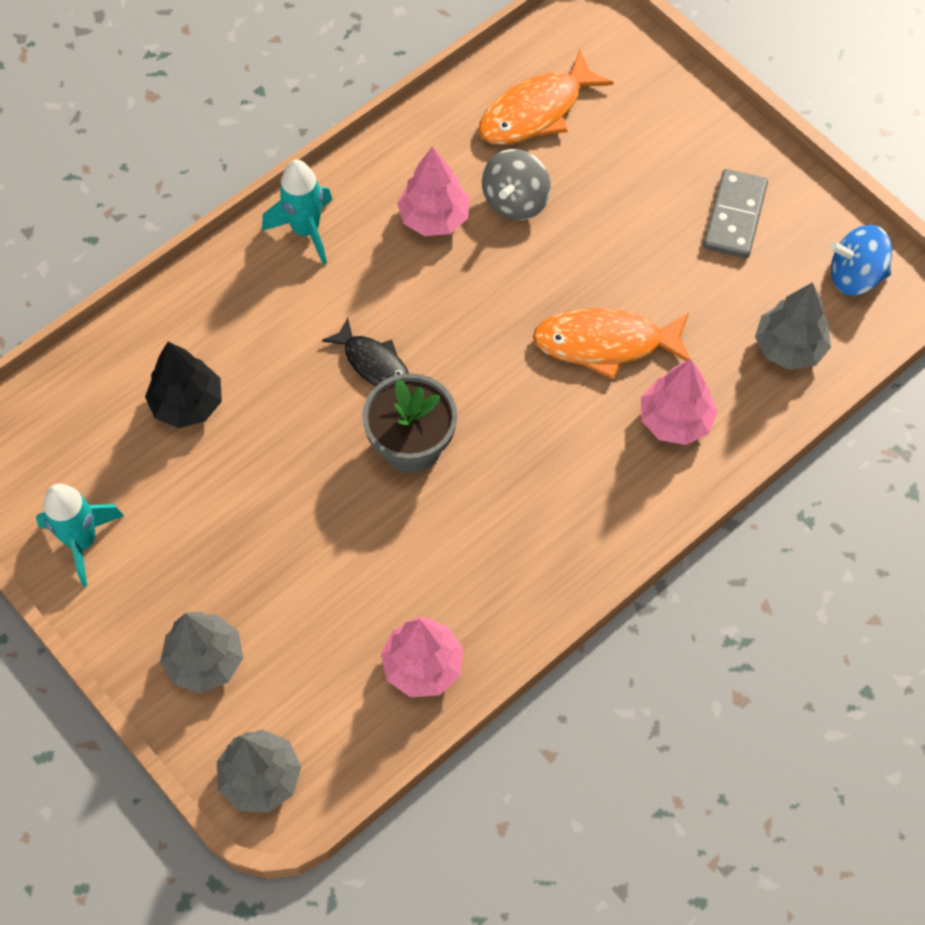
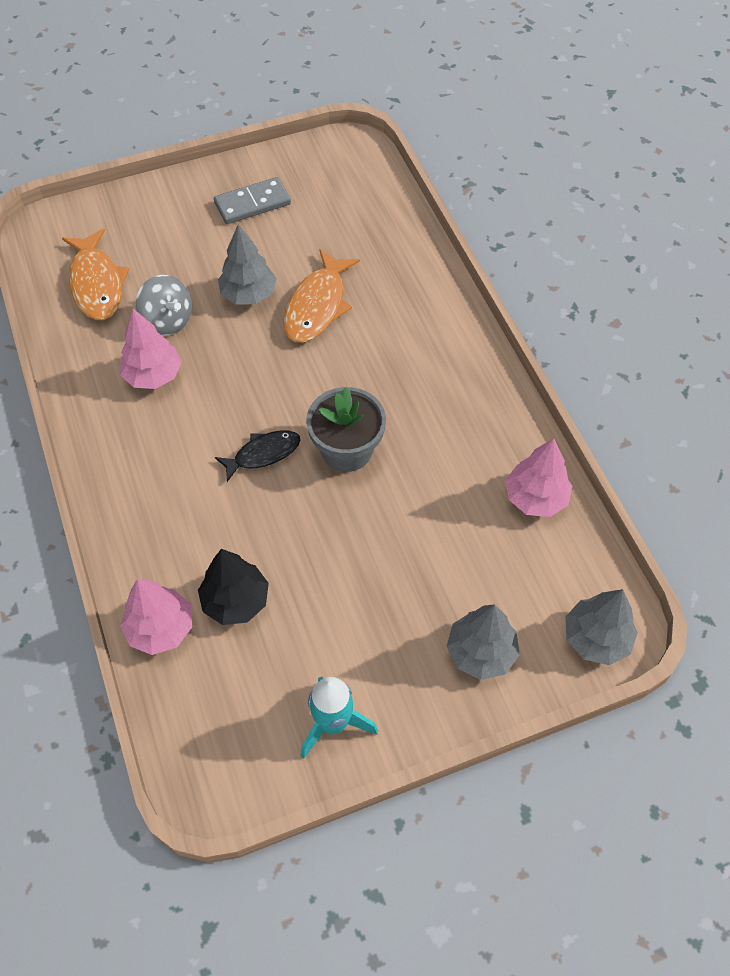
camera: 70 degrees left, 5 degrees down
(306, 230) = (115, 465): turquoise rocket -> none
(675, 420) = (397, 287): pink tree -> pink tree (160, 628)
(735, 216) = (252, 203): grey domino -> grey domino turned 60 degrees counterclockwise
(789, 347) = (369, 210): grey tree -> grey tree (249, 294)
(855, 276) = (332, 160): blue spinning top -> none

